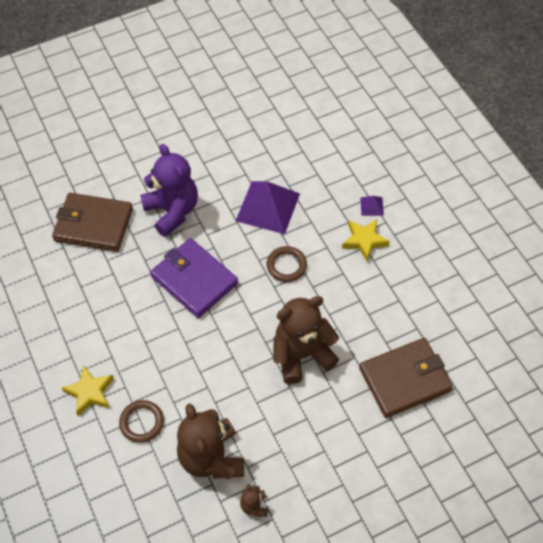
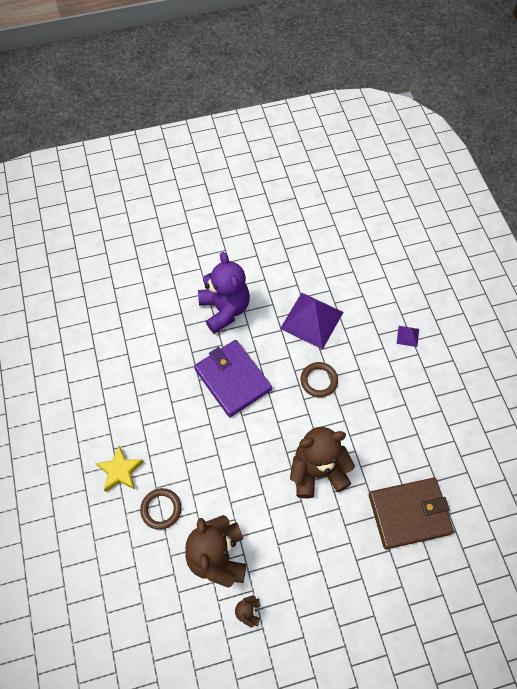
camera: 10 degrees right, 5 degrees up
(93, 225) = (152, 310): brown wallet -> none
(364, 241) = (395, 369): yellow star -> none

